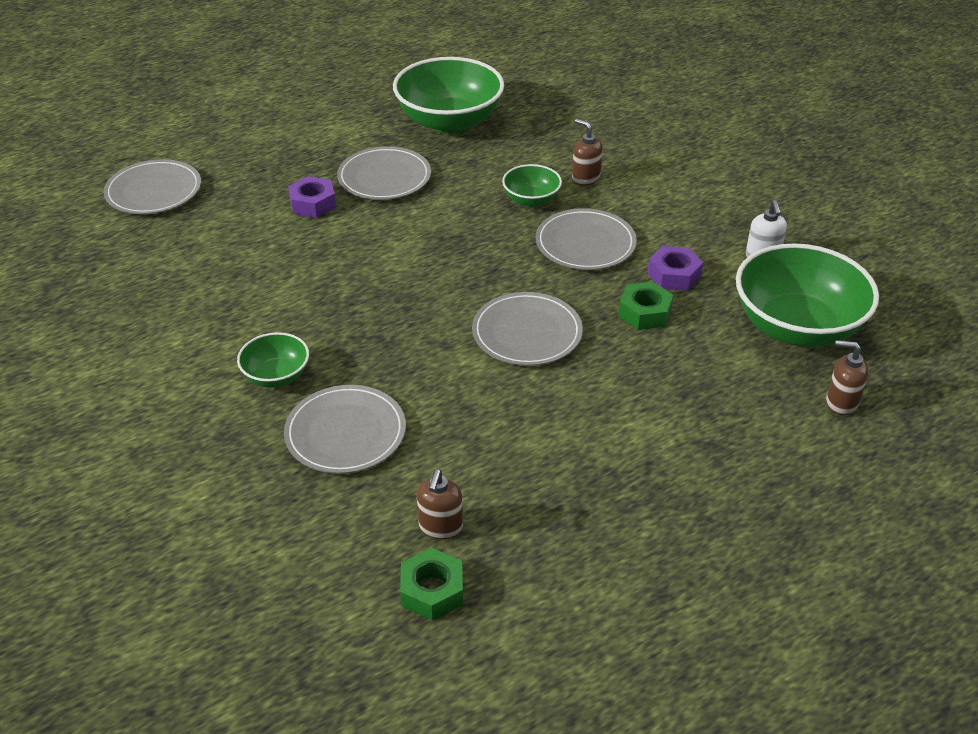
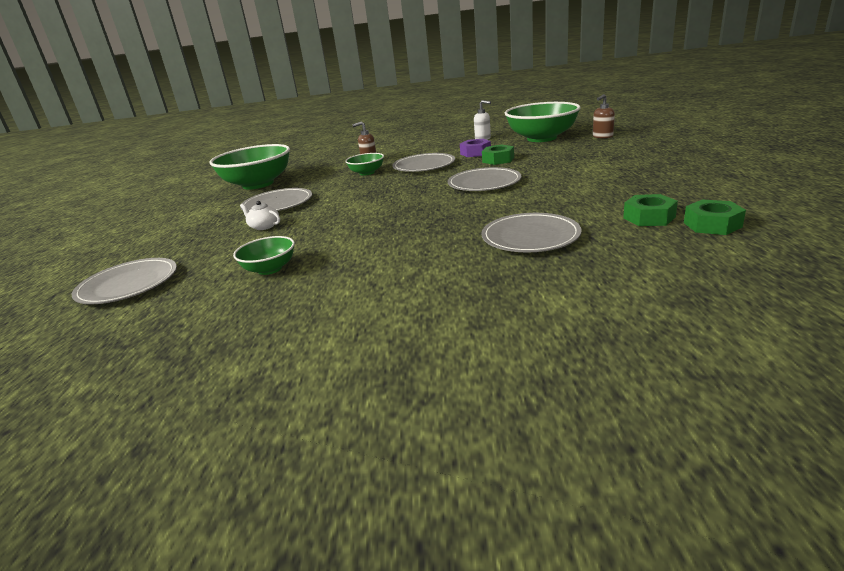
camera: 55 degrees left, 15 degrees down
(276, 376) = (441, 254): green bowl -> green bowl (270, 269)
(313, 203) = (264, 226): purple nut -> white teapot
(440, 527) = (649, 217): brown soap dispenser -> green nut

